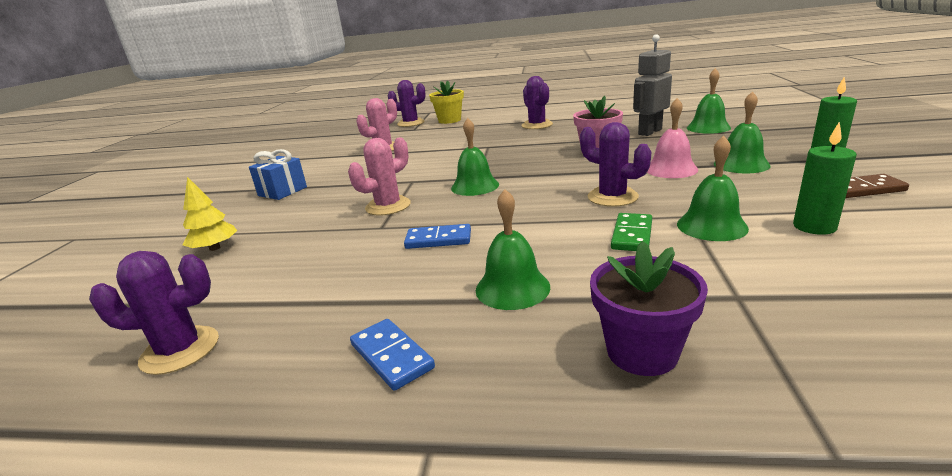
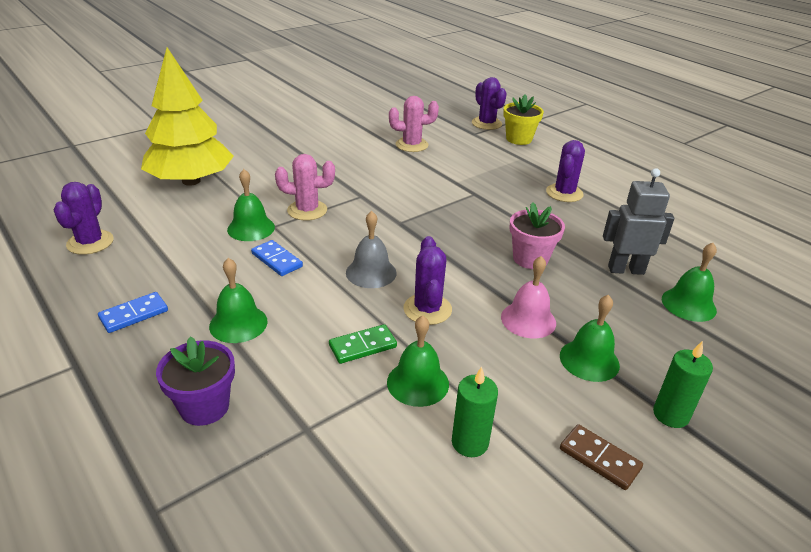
camera: 40 degrees right, 10 degrees up
(180, 350) = (90, 242): purple cactus -> purple cactus turned 60 degrees clockwise
(215, 248) = (191, 181): yellow tree -> yellow tree, size x2.36
(282, 191) = (288, 152): blue gift -> none
(391, 356) = (134, 314): blue domino -> blue domino turned 45 degrees clockwise
(475, 186) = (381, 230): green bell -> green bell (251, 228)
(528, 204) = (371, 272): none -> grey bell

